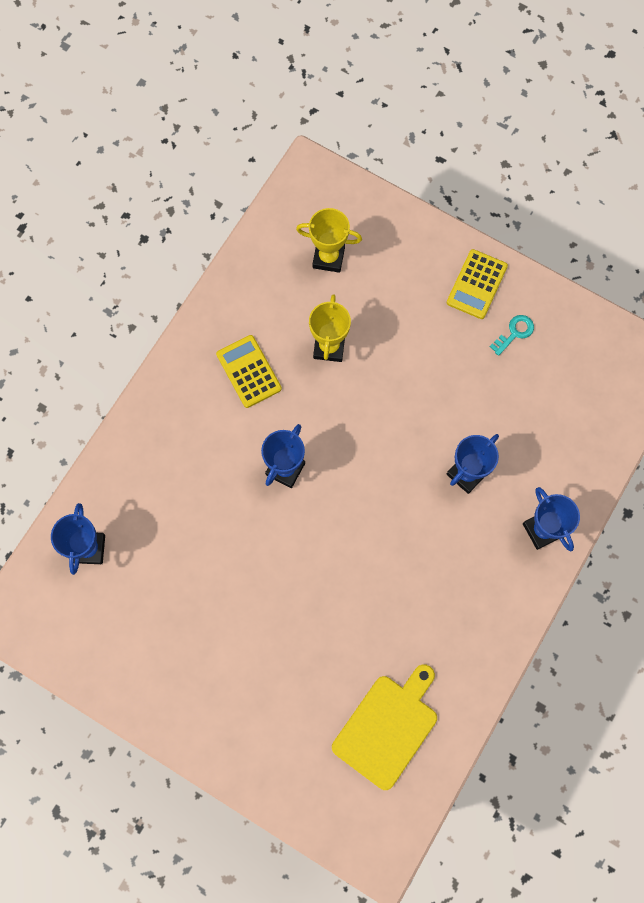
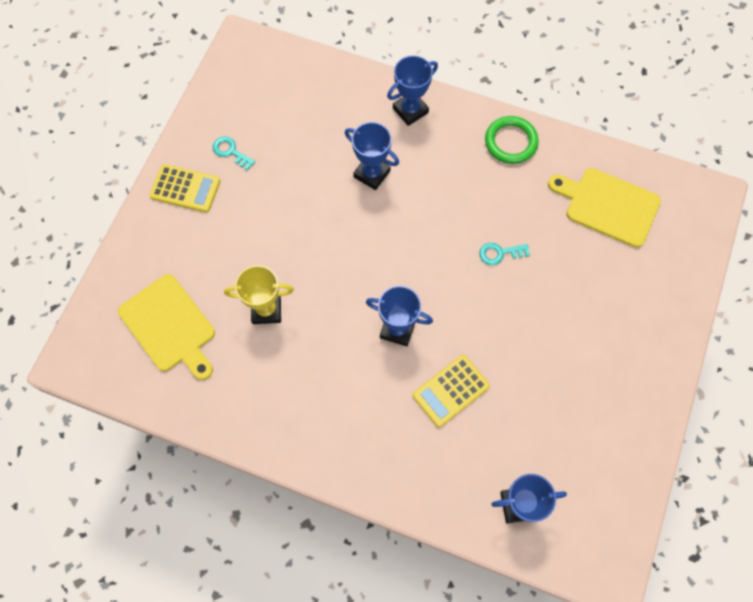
camera: 100 degrees left, 5 degrees down
(249, 371) = (303, 382): yellow calculator -> yellow calculator (451, 390)
(328, 257) = (169, 326): yellow trophy -> yellow cutting board
(350, 591) = (500, 253): none -> turquoise key
(485, 635) = (511, 142): none -> green ring

